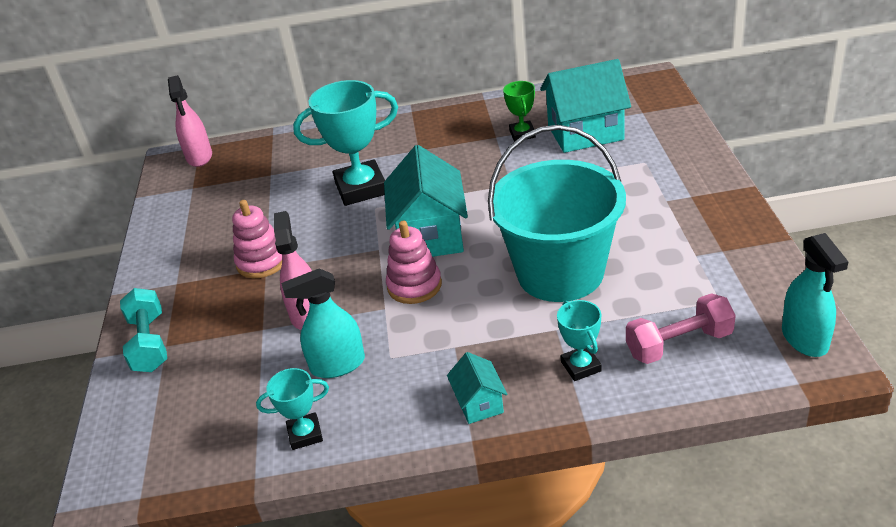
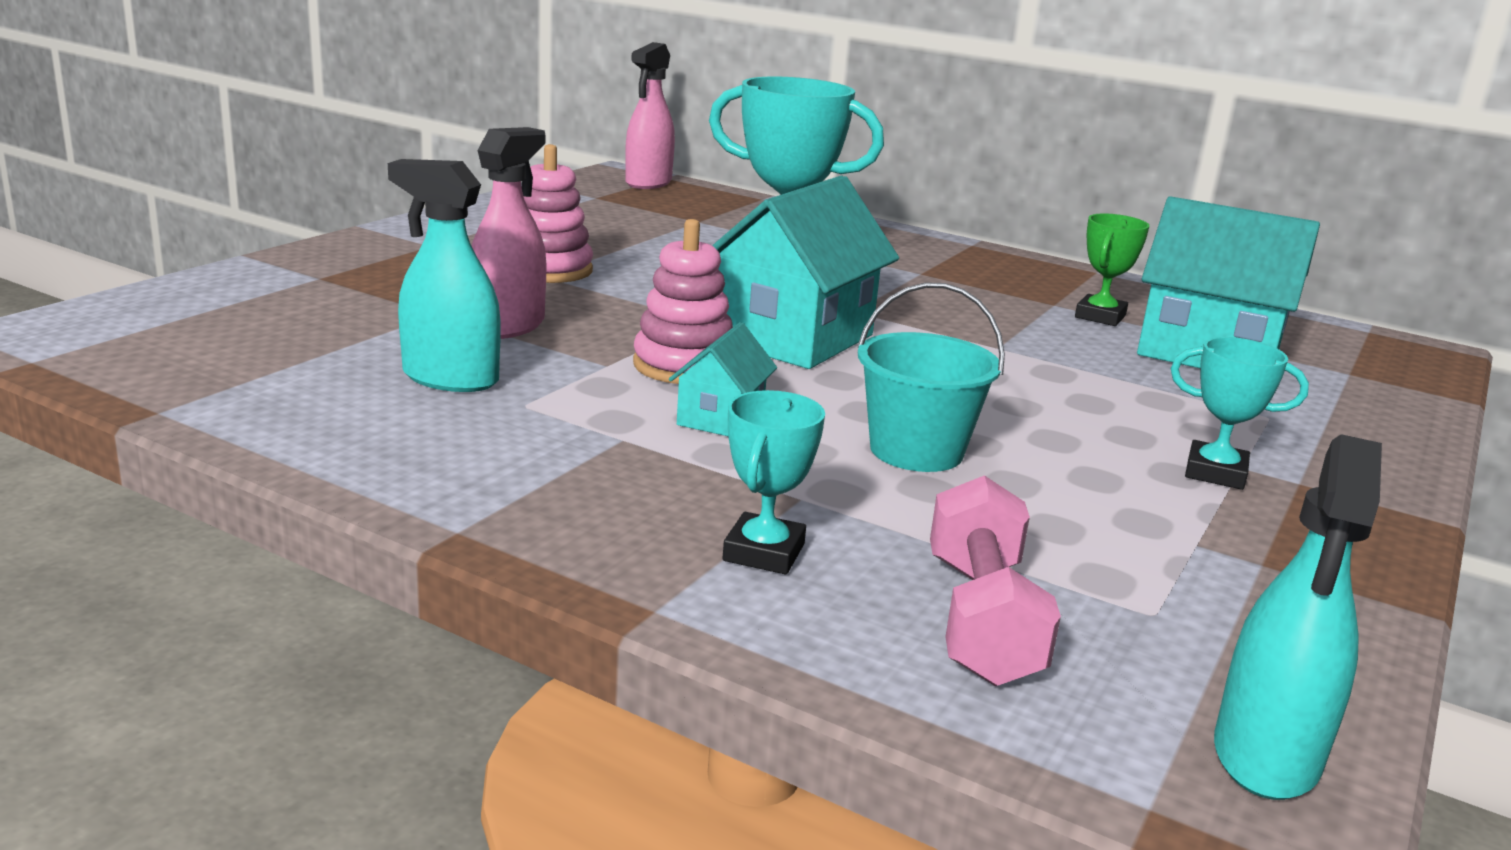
camera: 30 degrees right, 15 degrees down
(149, 343) = (308, 269): turquoise dumbbell -> none
(305, 434) = (287, 410): turquoise trophy -> turquoise trophy (1215, 473)
(479, 403) = (542, 504): turquoise house -> turquoise house (720, 418)
(560, 273) = (916, 451): turquoise bucket -> turquoise bucket, size x0.52
(679, 344) = (981, 620): pink dumbbell -> pink dumbbell turned 75 degrees clockwise

